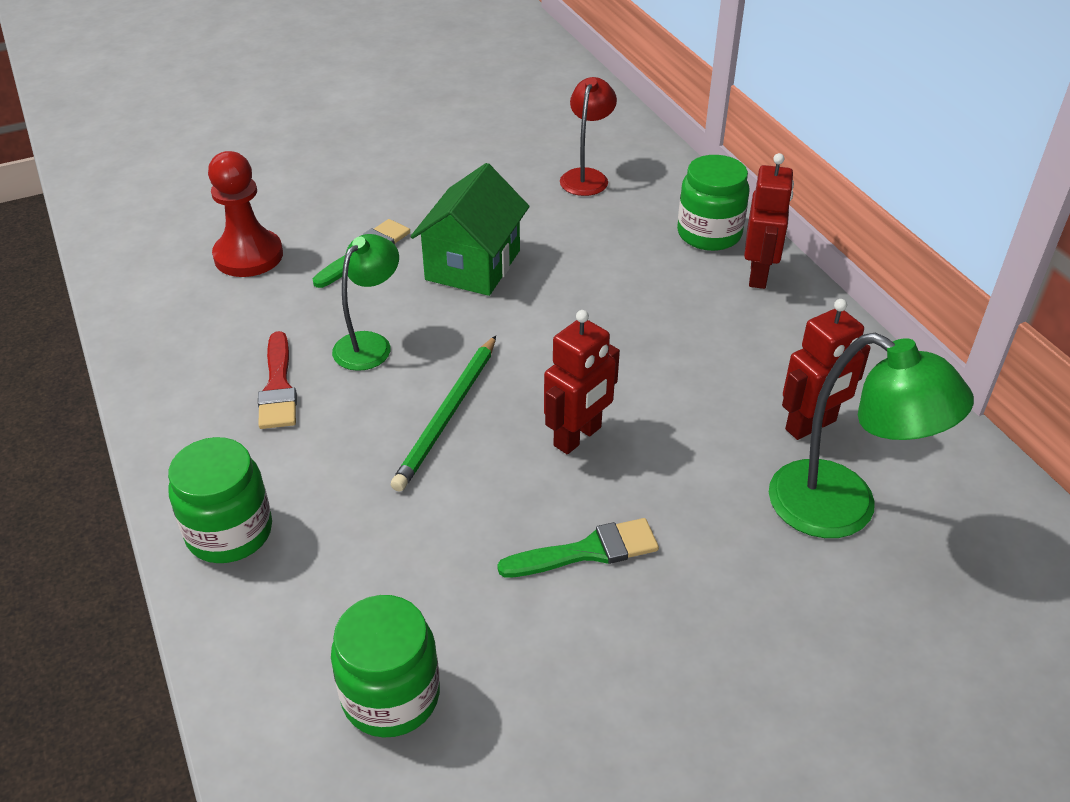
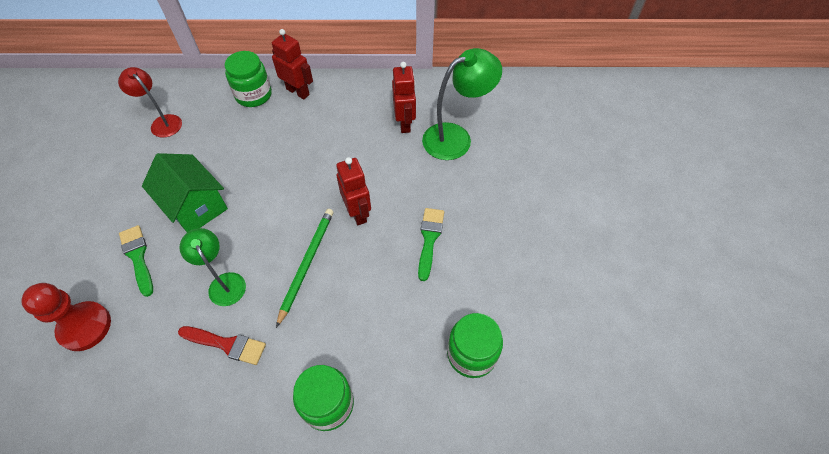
camera: 65 degrees left, 15 degrees up
(447, 415) = (307, 264): green pencil -> green pencil turned 120 degrees counterclockwise

